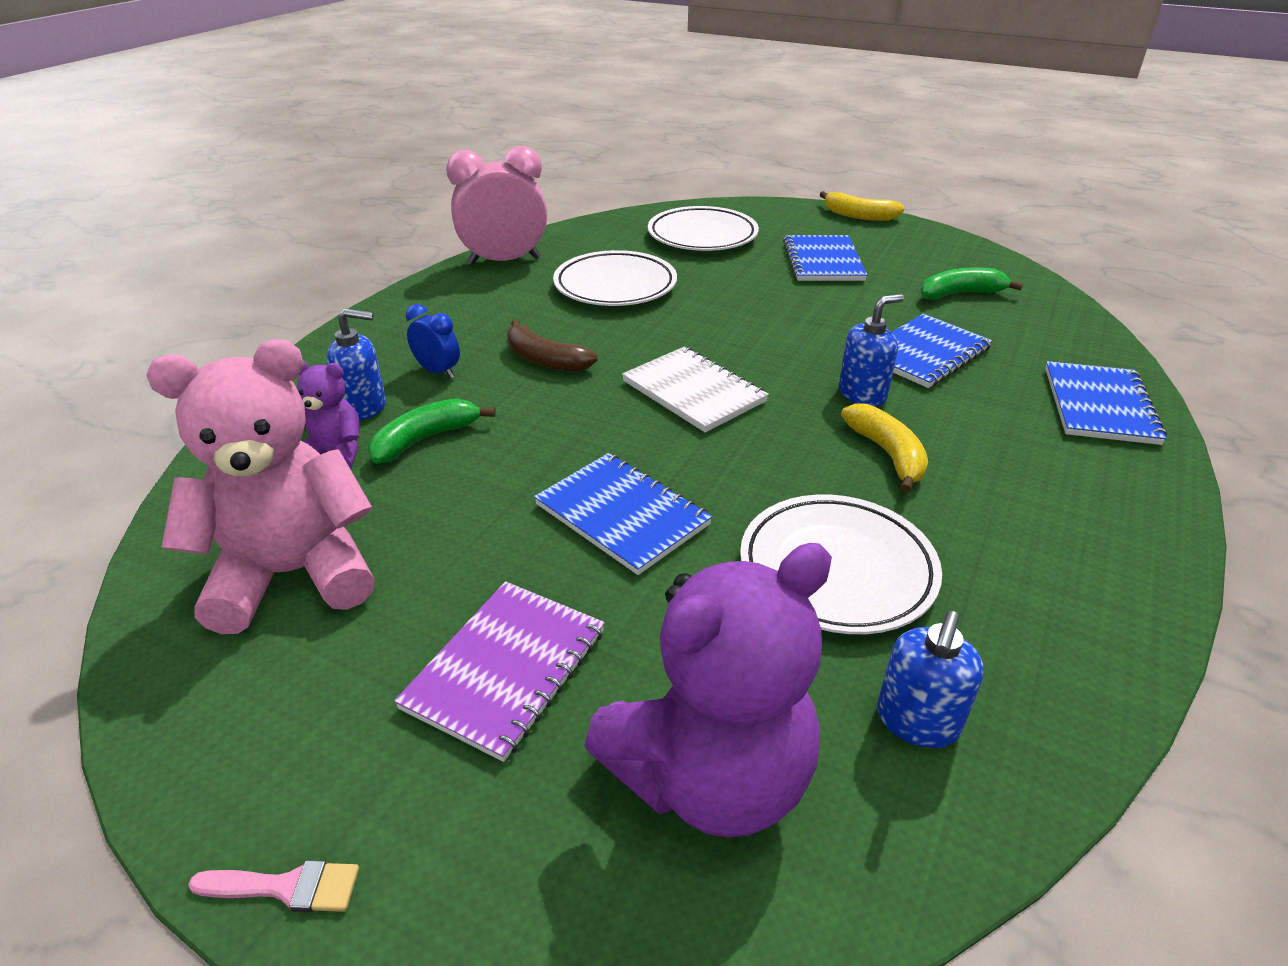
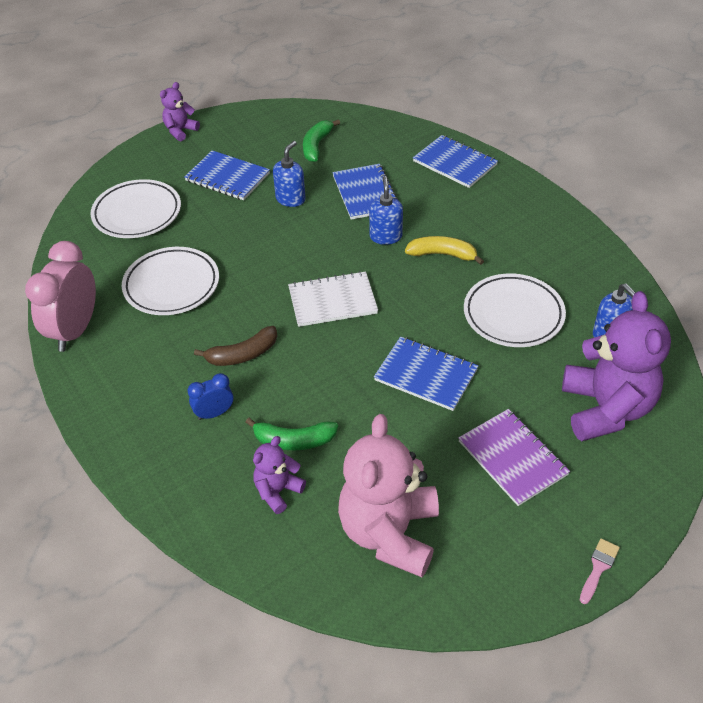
camera: 60 degrees left, 10 degrees up
(364, 407) = (231, 464): blue soap dispenser -> blue soap dispenser (290, 199)
(425, 439) = (293, 440): green banana -> green banana turned 75 degrees counterclockwise
(622, 515) = (426, 375): blue notebook -> blue notebook turned 45 degrees clockwise
(858, 215) = (180, 131): yellow banana -> purple teddy bear

